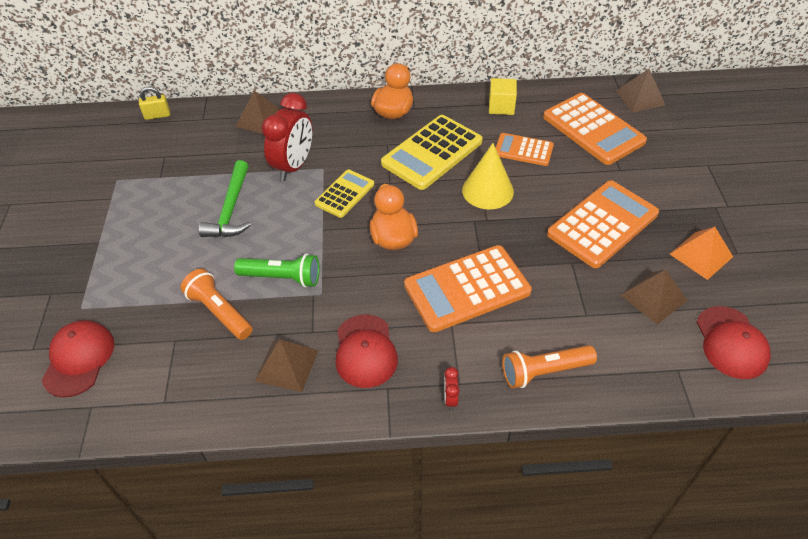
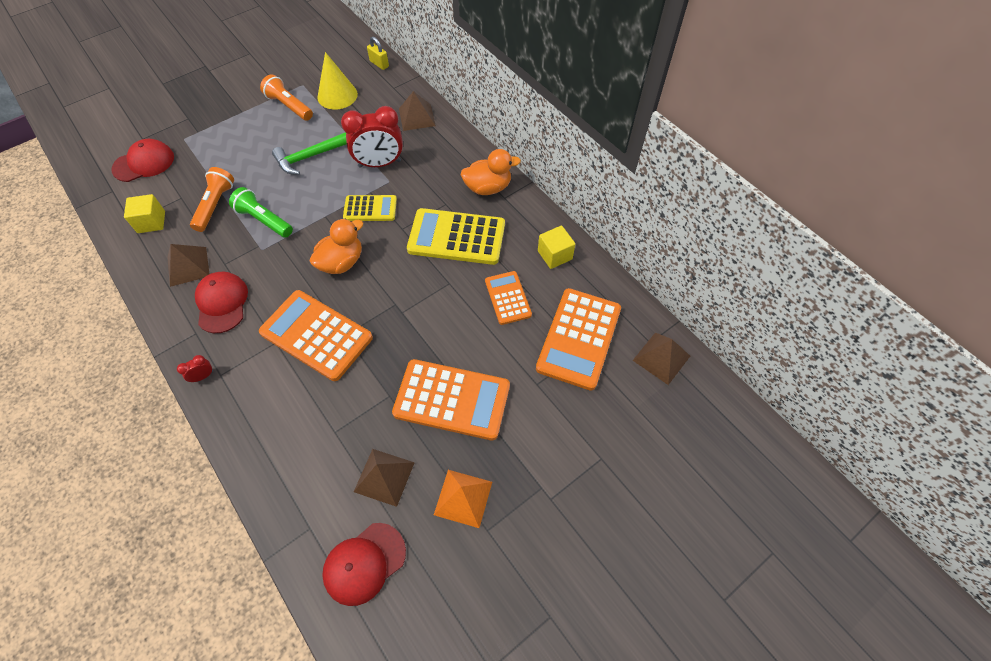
camera: 55 degrees right, 10 degrees up
(185, 380) = (151, 222): none -> yellow cube
(282, 278) = (264, 220): green flashlight -> green flashlight turned 150 degrees clockwise
(365, 351) = (222, 303): red cap -> red cap turned 120 degrees clockwise
(487, 190) = (437, 296): yellow cone -> yellow cone (337, 95)
(544, 371) = (258, 426): orange flashlight -> orange flashlight (289, 106)

